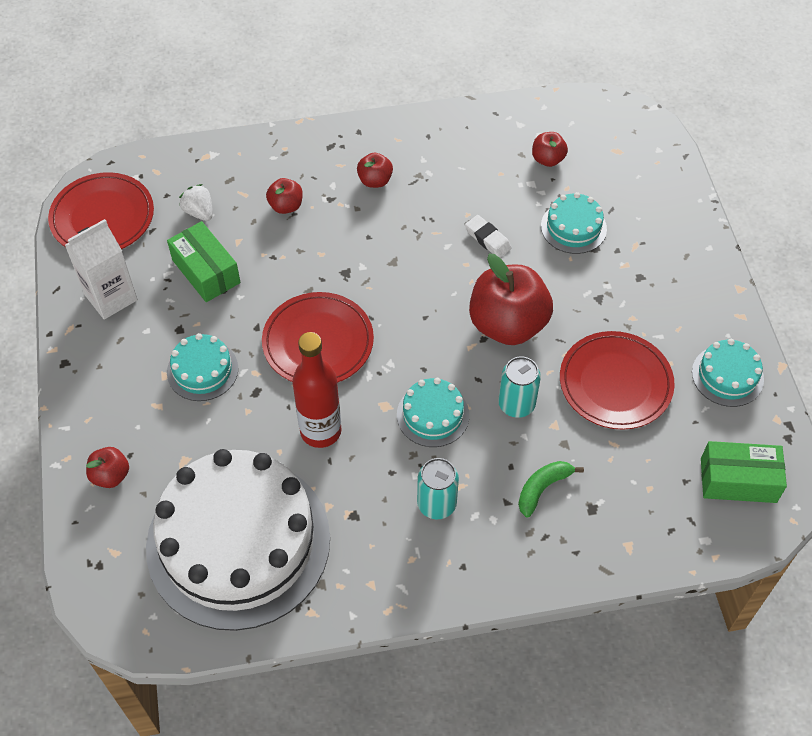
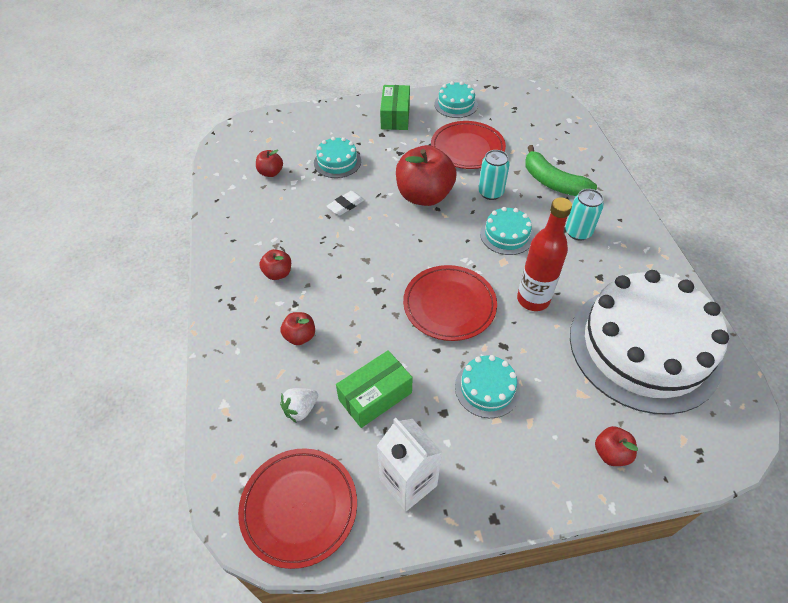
camera: 90 degrees left, 5 degrees down
(542, 488) = (552, 182): green banana -> green banana, size x1.61
(738, 480) = (527, 106): green box -> green box (395, 116)

